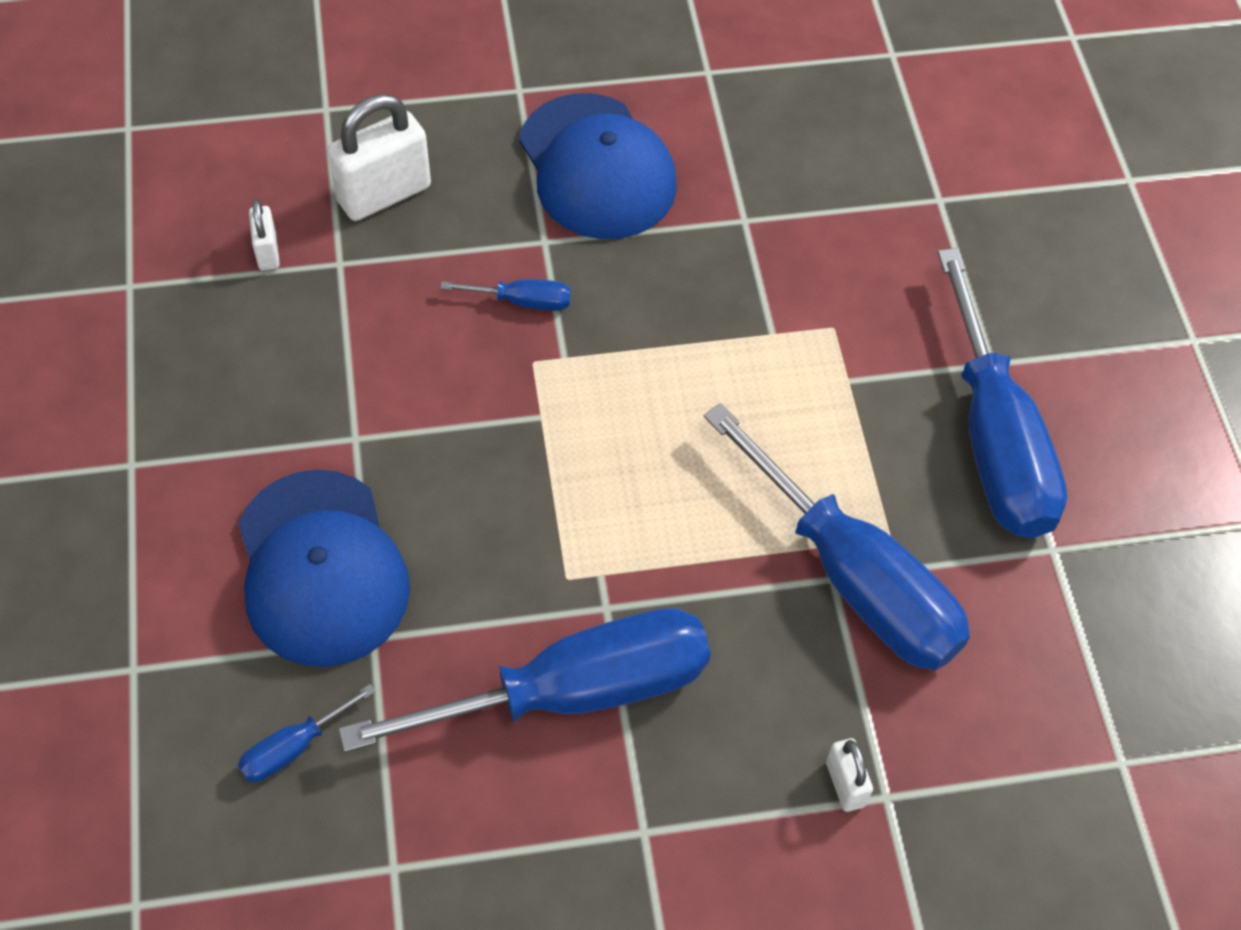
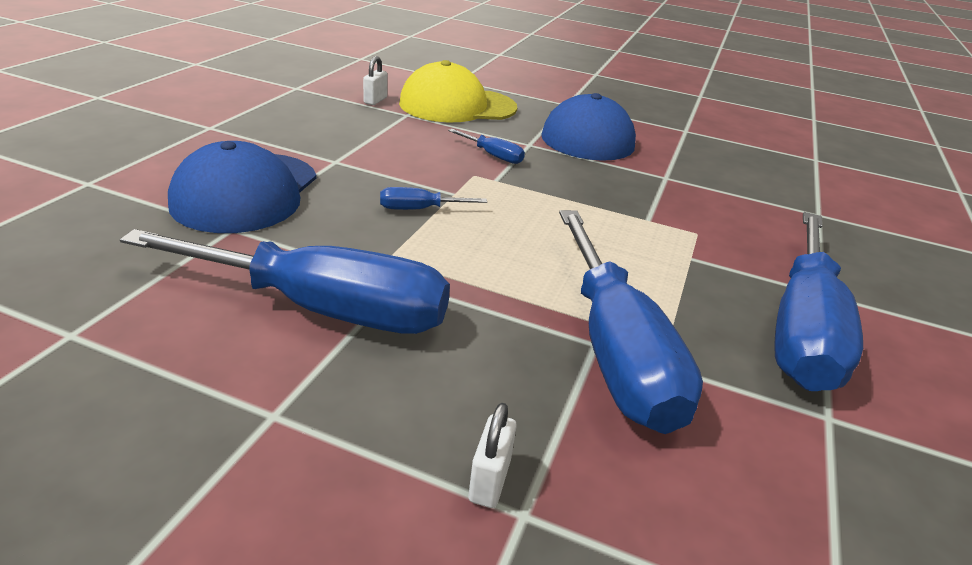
camera: 30 degrees right, 25 degrees down
(293, 747) = (112, 248): blue screwdriver -> blue screwdriver (419, 209)
(384, 194) = (457, 106): white padlock -> yellow cap

